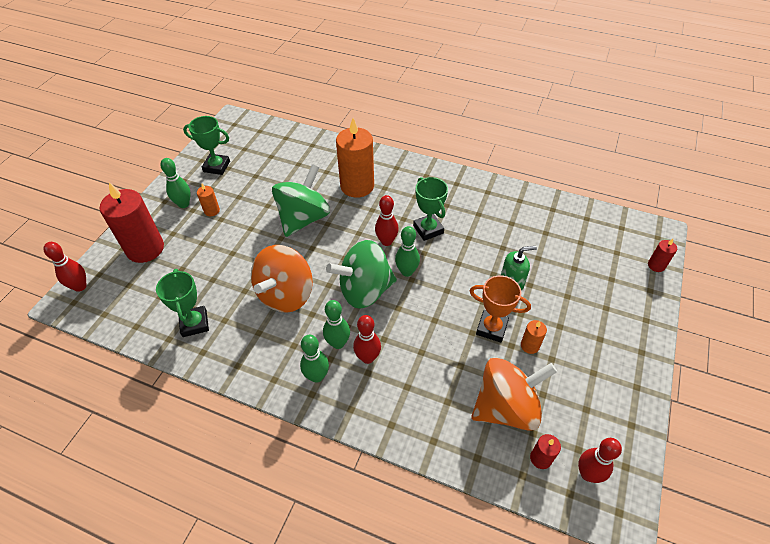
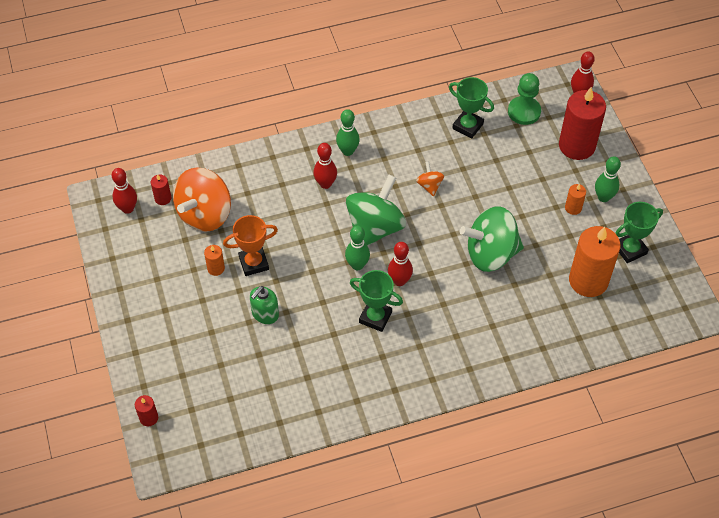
camera: 140 degrees right, 5 degrees up
(138, 303) = (524, 111): none -> green pawn
(286, 295) = (429, 185): orange spinning top -> orange spinning top, size x0.45
(303, 218) = (490, 254): green spinning top -> green spinning top turned 90 degrees clockwise
(338, 343) = (355, 179): green bowling pin -> none
(357, 186) = (482, 319): orange candle -> orange candle (588, 281)

